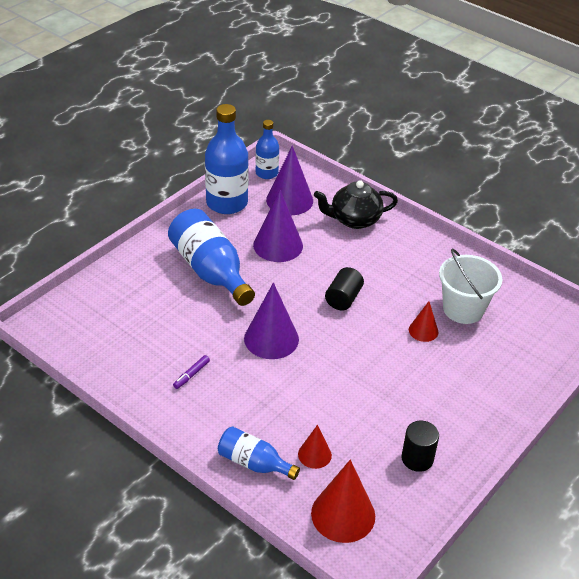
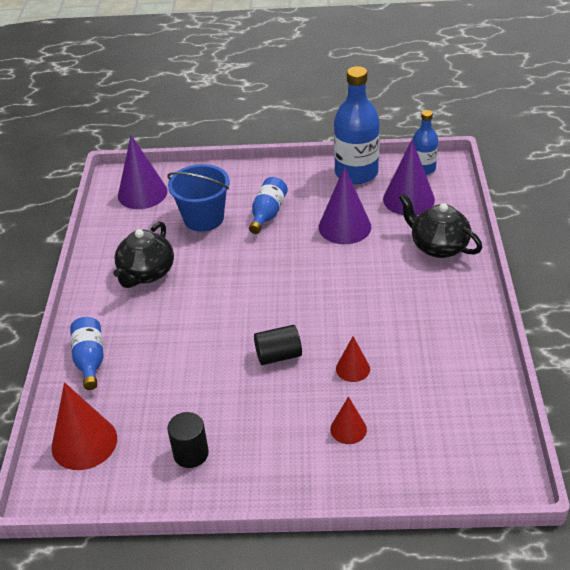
camera: 55 degrees right, 0 degrees up
(168, 306) = (203, 218): none -> blue bucket
(191, 375) = (146, 273): purple marker -> black teapot
(210, 271) = (267, 213): blue bottle -> blue bottle, size x0.57
(271, 339) = (232, 288): purple cone -> purple cone (142, 193)
(314, 454) = (132, 388): red cone -> red cone (348, 429)
(343, 298) = (330, 298): black cylinder -> black cylinder (278, 355)
(463, 309) = (415, 378): white bucket -> none

